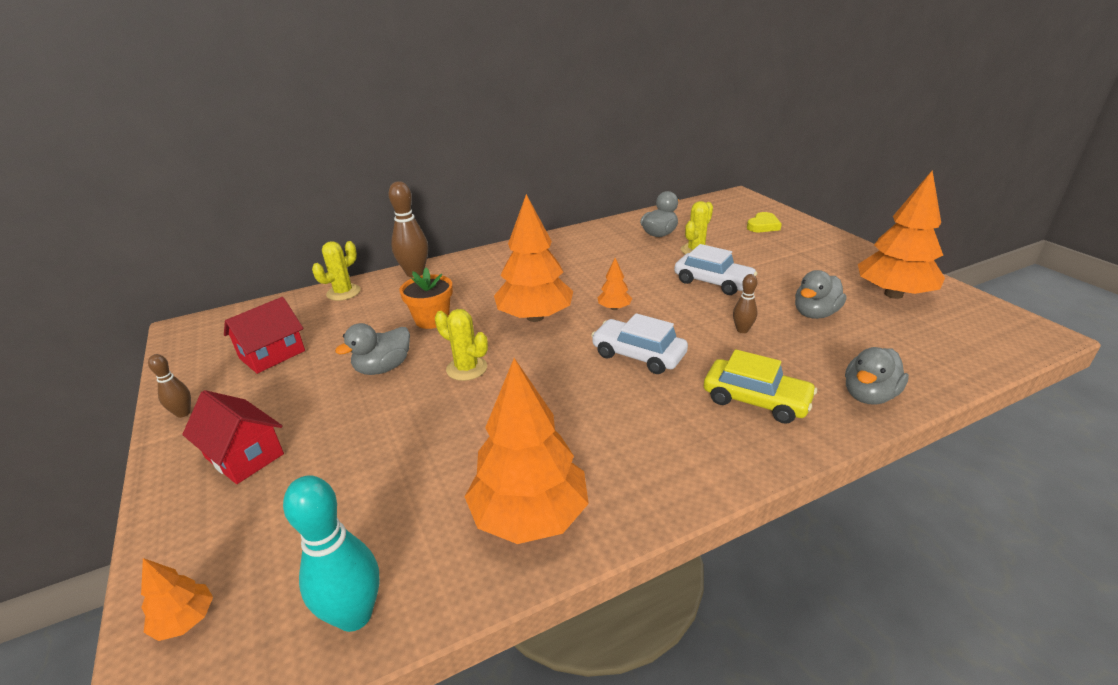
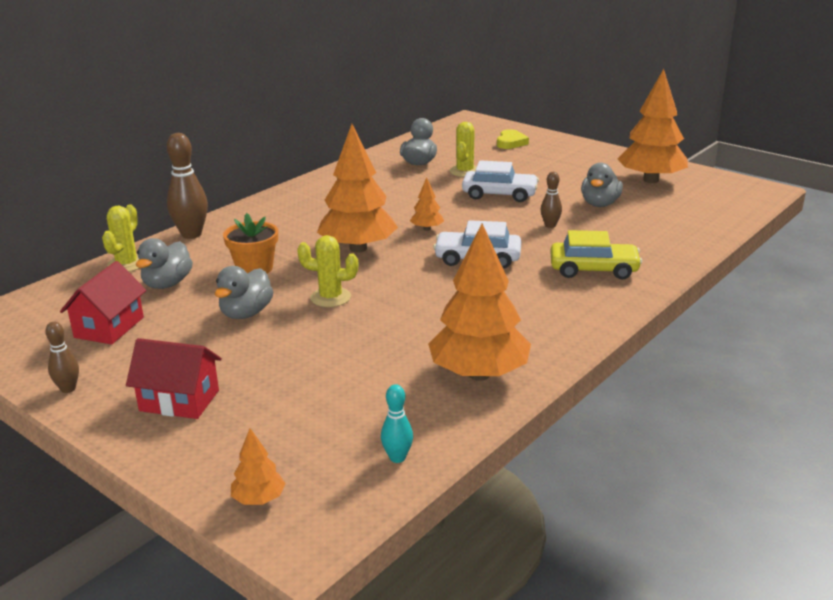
camera: 25 degrees left, 5 degrees down
(354, 615) = (397, 458): turquoise bowling pin -> turquoise bowling pin, size x0.54
(869, 395) = (672, 250): grey duck -> grey duck (167, 284)

